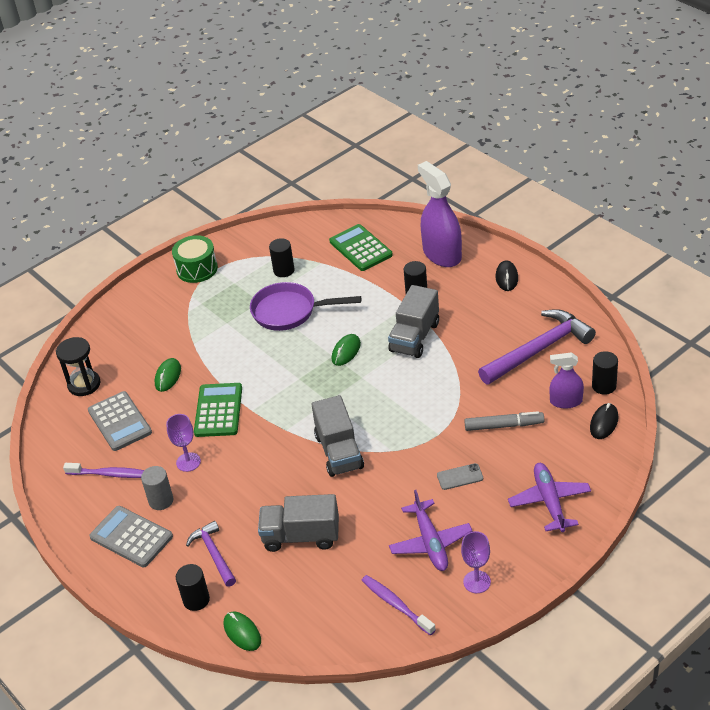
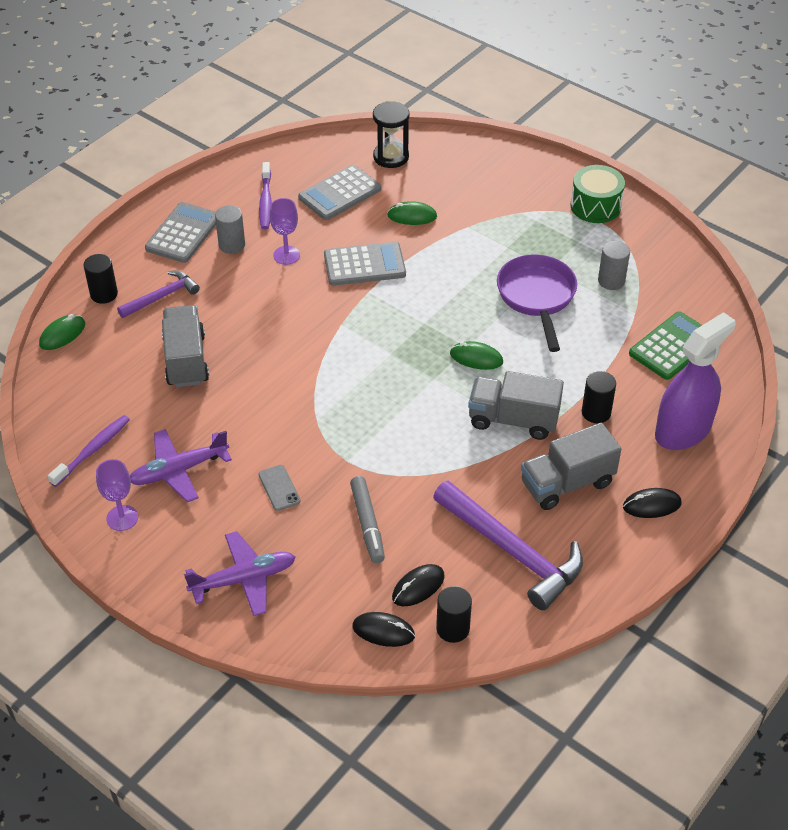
camera: 75 degrees right, 5 degrees up
(218, 410) = (364, 265): green calculator -> grey calculator
(284, 270) = (611, 281): black cylinder -> grey cylinder
(339, 452) = (311, 374): grey truck -> grey truck (567, 483)
(566, 401) = (418, 587): purple spray bottle -> black mouse

